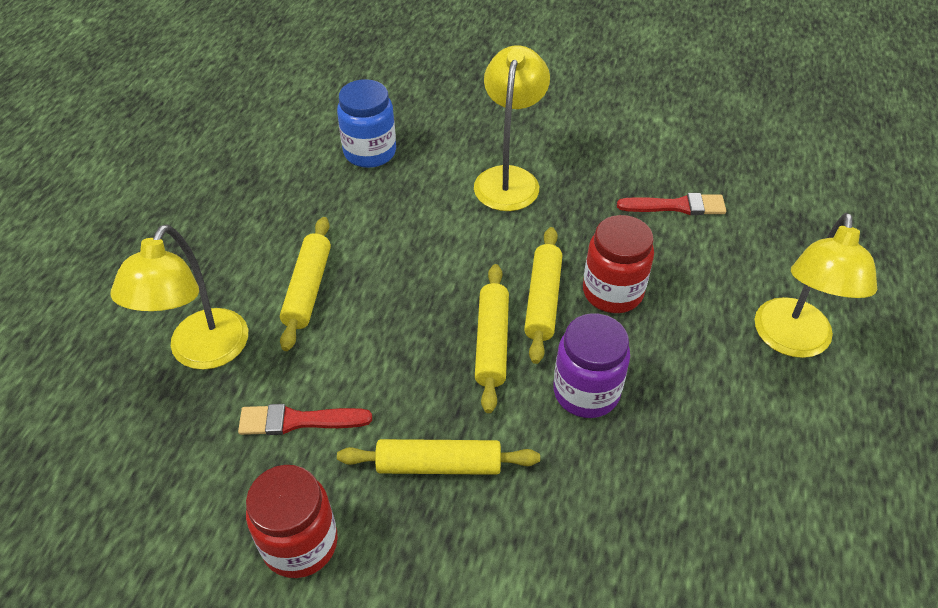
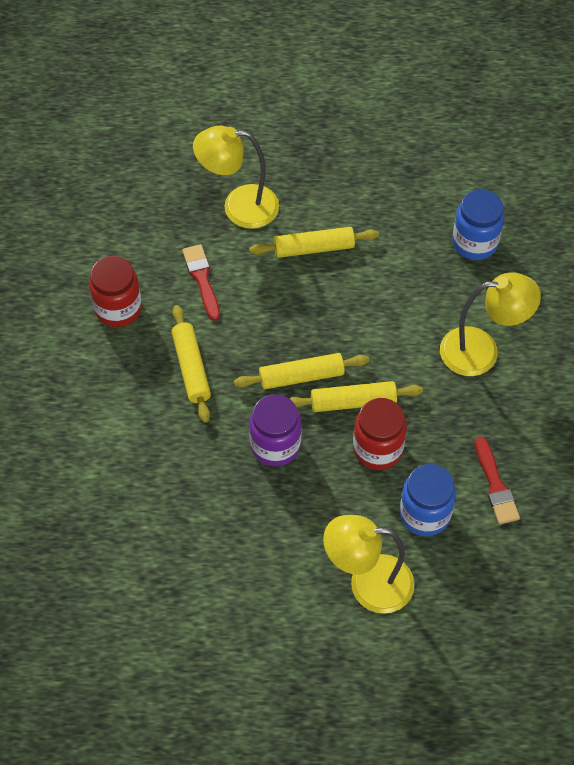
camera: 75 degrees right, 10 degrees up
(705, 270) = (425, 514): none -> blue jar

